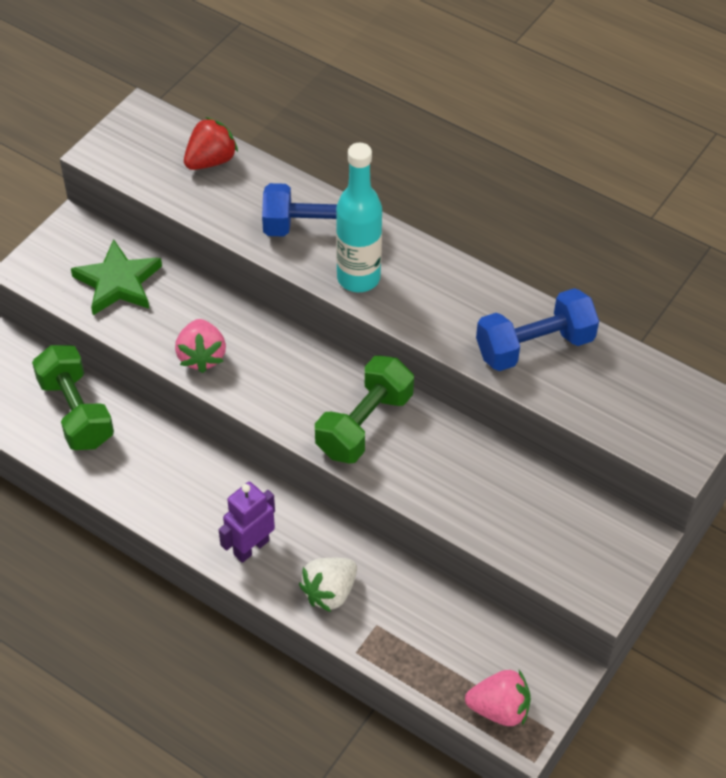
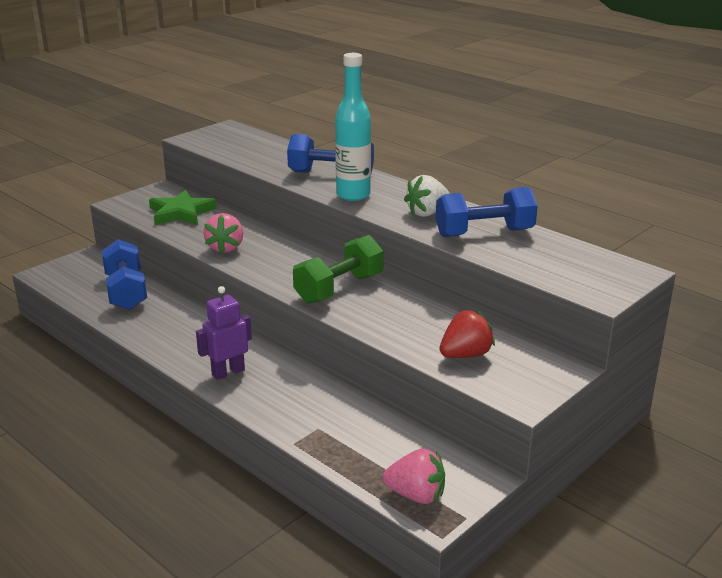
camera: 10 degrees right, 25 degrees down
(76, 412) = (126, 291): green dumbbell -> blue dumbbell
(211, 161) = (266, 145): red strawberry -> red strawberry (465, 355)
(330, 592) = (284, 404): white strawberry -> white strawberry (427, 213)

